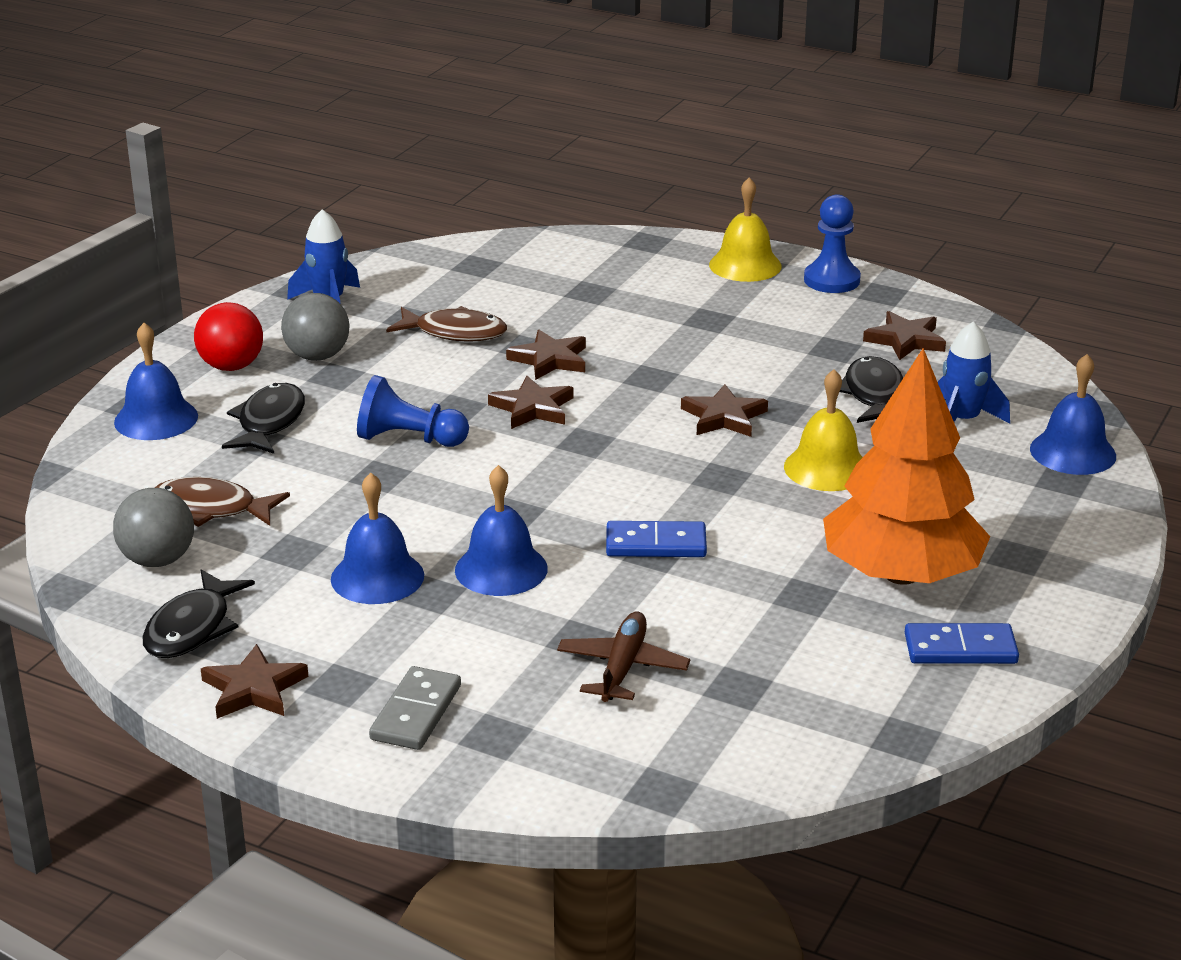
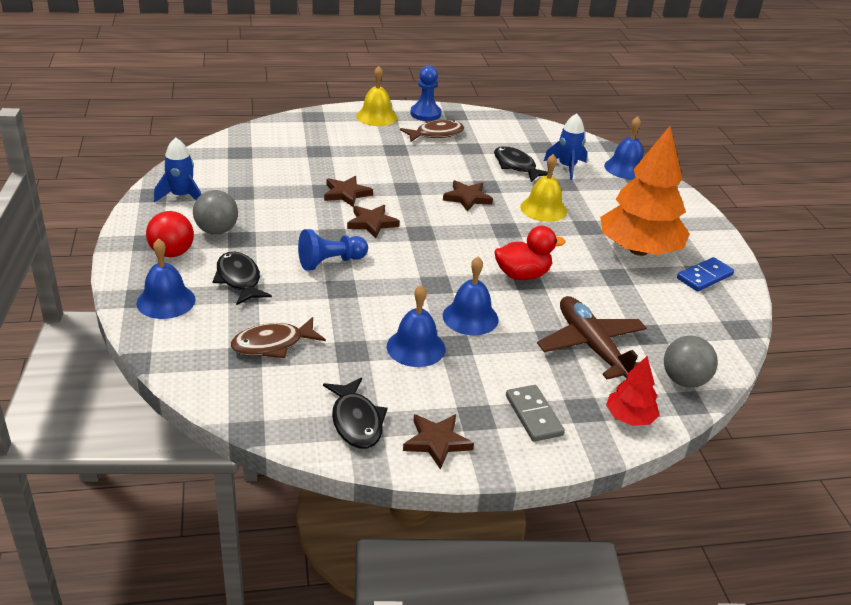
camera: 40 degrees left, 5 degrees up
(158, 560) = (281, 388): grey ball -> grey ball (684, 380)
(454, 332) = (277, 194): brown fish -> brown fish (436, 134)
(543, 771) = (629, 418): none -> red tree
(623, 667) = (591, 346): brown plane -> brown plane, size x1.53
(656, 544) = (522, 275): blue domino -> red duck
(905, 340) = (494, 135): brown star -> none

